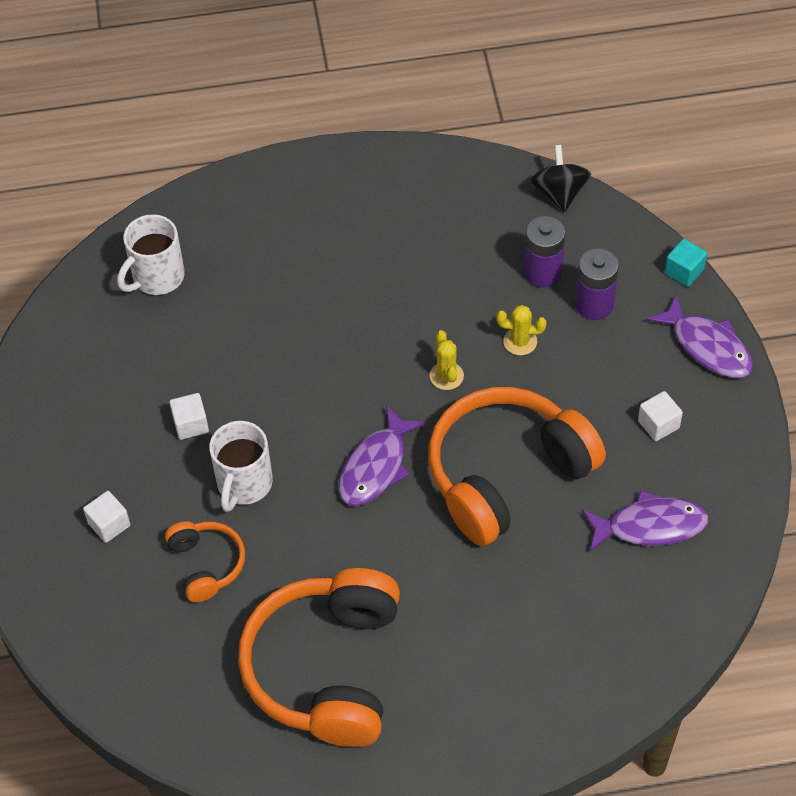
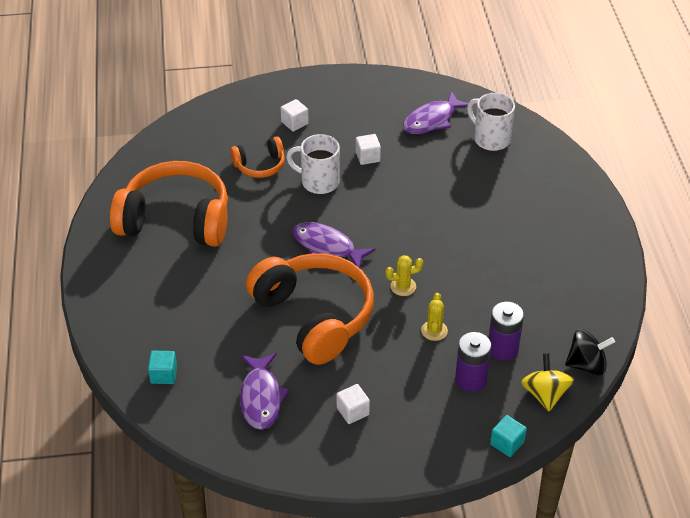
camera: 90 degrees right, 10 degrees down
(608, 234) = (545, 394): none -> yellow spinning top
(625, 646) = (164, 375): none -> turquoise cube
(707, 346) = (428, 452): purple fish -> purple fish (432, 120)

